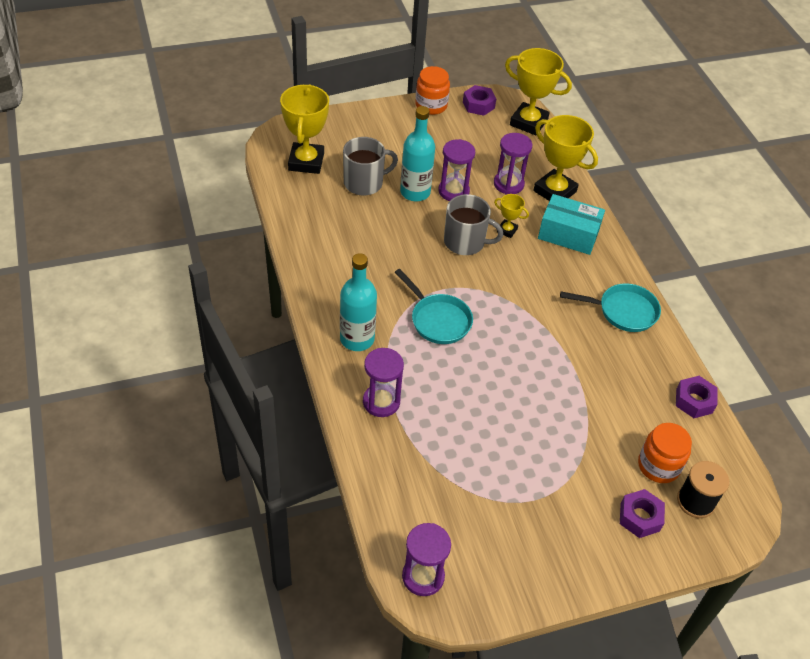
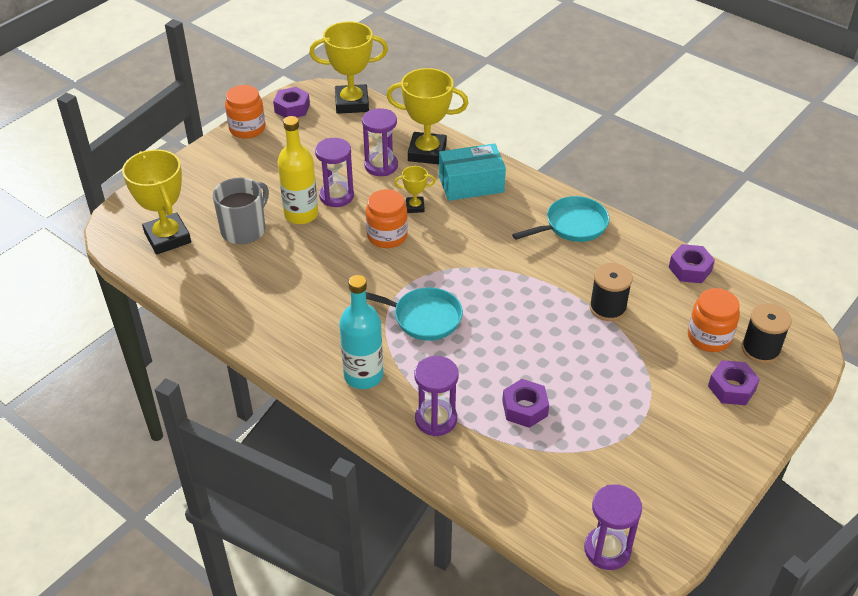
camera: 30 degrees left, 5 degrees down
(415, 192) = (301, 214): turquoise bottle -> yellow bottle
(455, 433) = (524, 408): none -> purple nut
(465, 242) = (387, 236): grey mug -> orange jar
(592, 393) = (607, 308): none -> black spool

